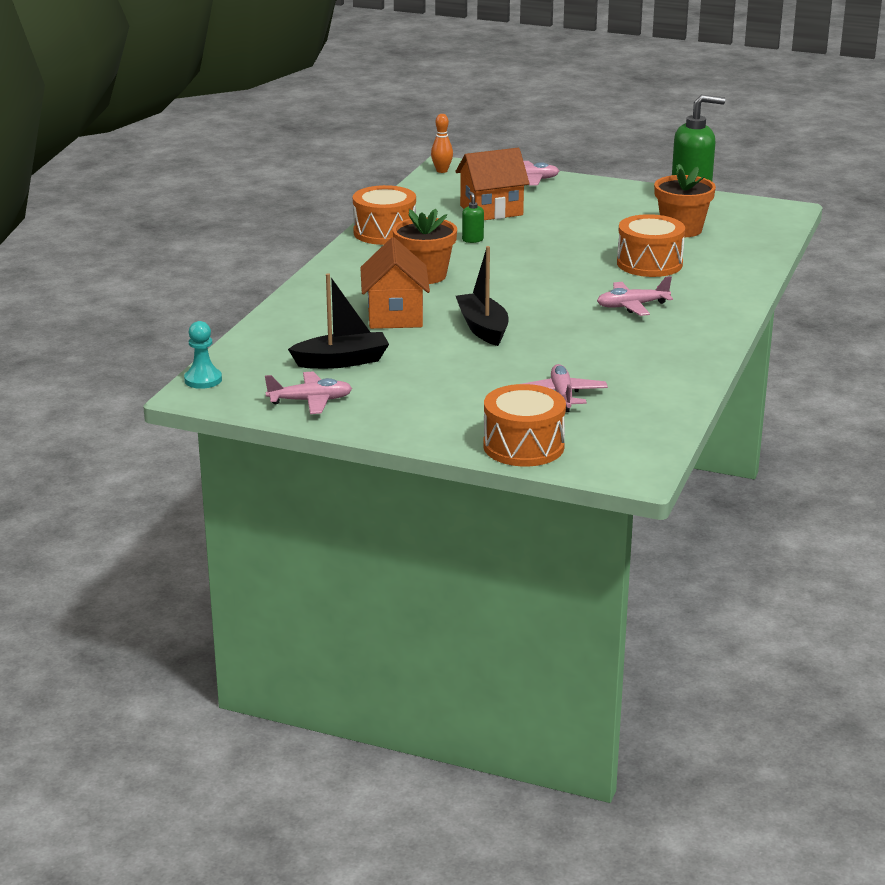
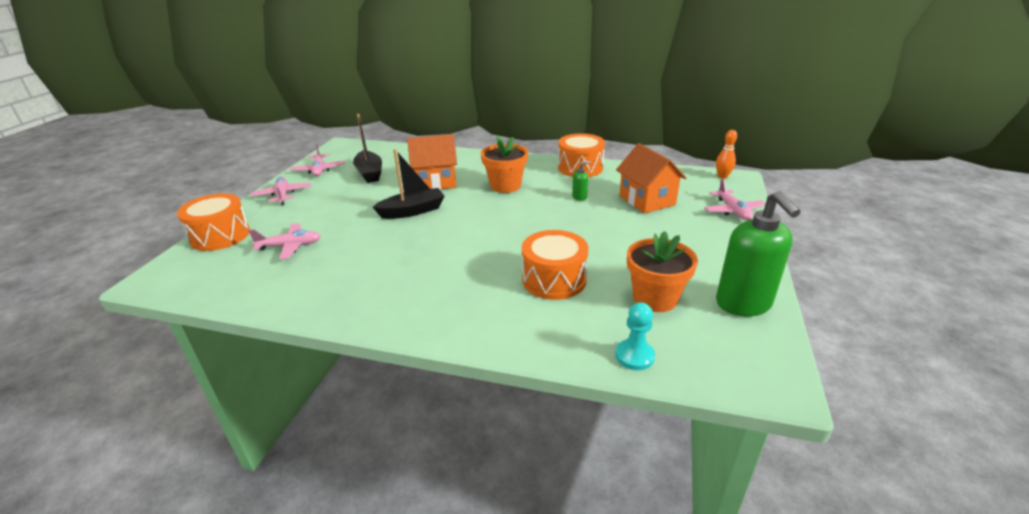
camera: 85 degrees right, 5 degrees up
(203, 380) = (356, 144): turquoise pawn -> turquoise pawn (634, 356)
(632, 306) = (453, 272): pink plane -> pink plane (283, 195)

